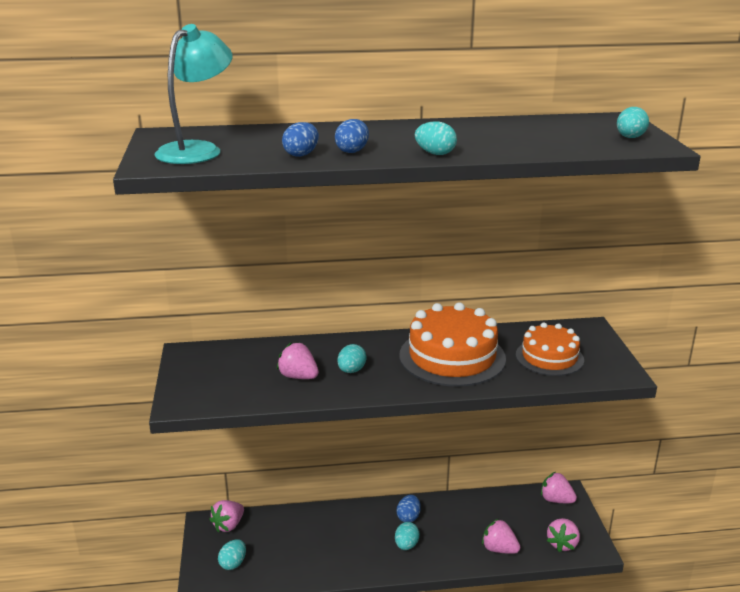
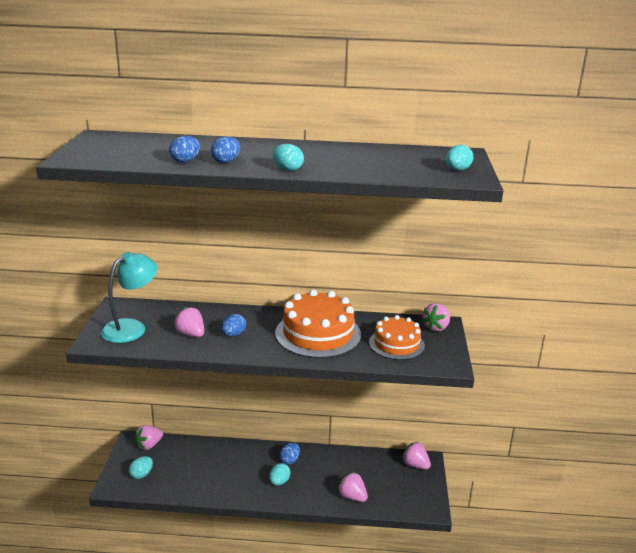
camera: 10 degrees right, 0 degrees up
(197, 150) = (112, 150): turquoise lamp -> turquoise lamp (131, 327)
(351, 370) = (233, 334): turquoise egg -> blue egg
(562, 544) = (406, 501): pink strawberry -> pink strawberry (436, 327)

